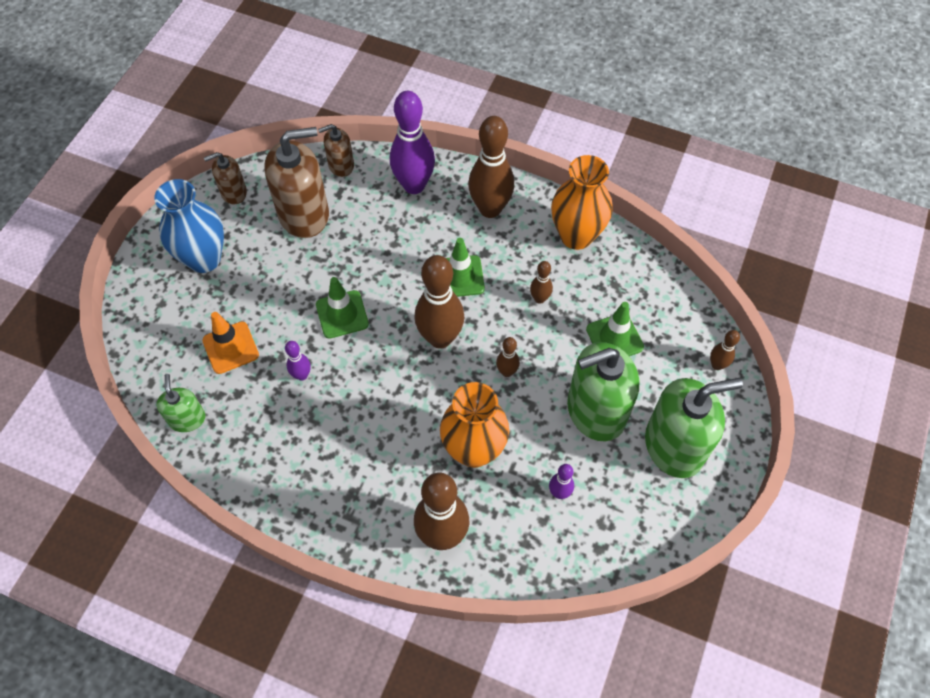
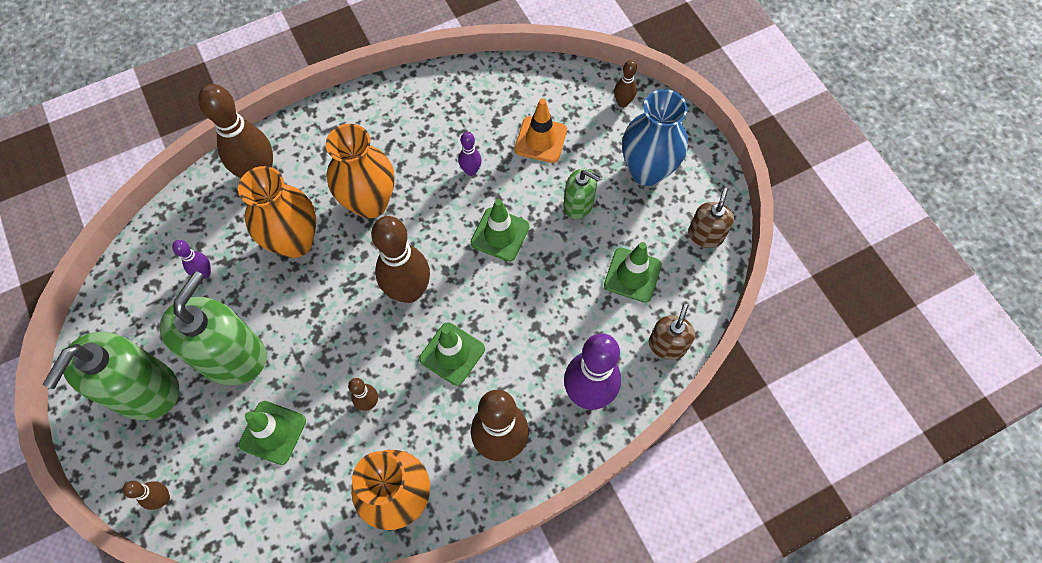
camera: 130 degrees right, 5 degrees up
(187, 419) = (504, 80): green soap dispenser -> green soap dispenser (578, 205)
(304, 214) = (632, 275): brown soap dispenser -> green traffic cone
(392, 425) = (370, 202): none -> orange vase
(507, 372) = (331, 317): brown bowling pin -> brown bowling pin (622, 103)

